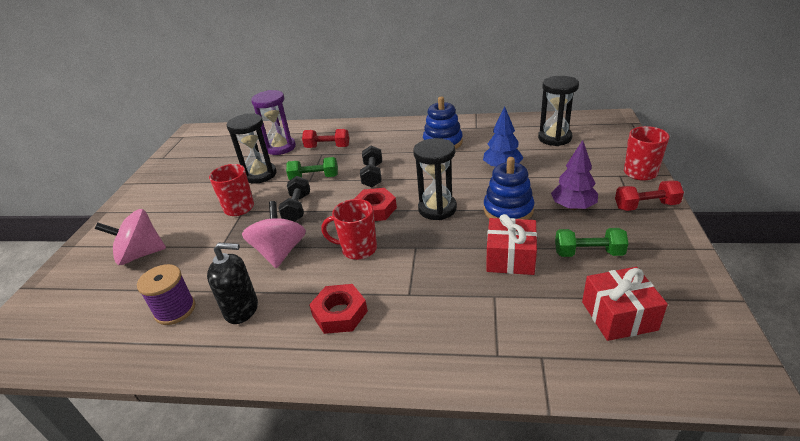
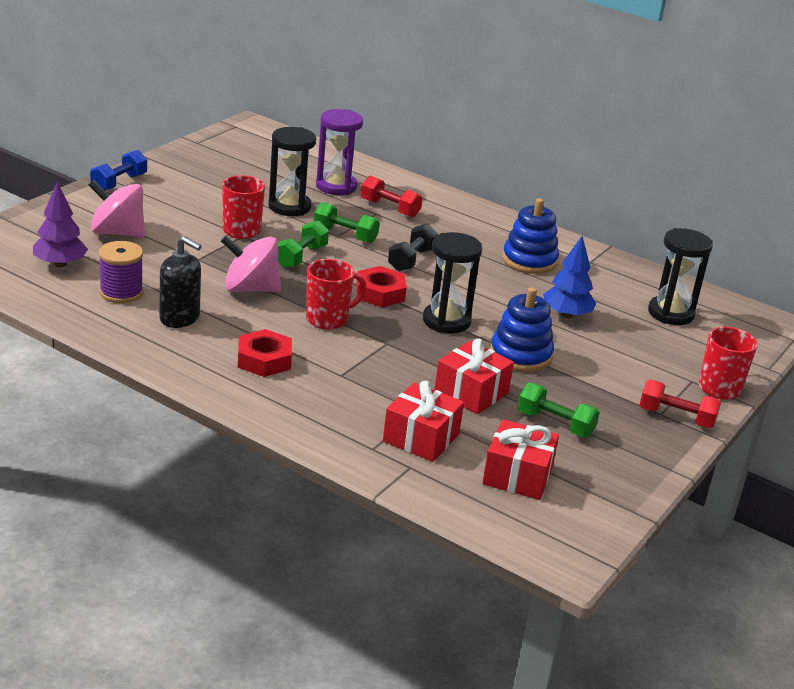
camera: 20 degrees right, 5 degrees down
(119, 212) = (119, 183): none -> blue dumbbell
(280, 252) = (250, 289): pink spinning top -> pink spinning top turned 105 degrees counterclockwise
(297, 208) = (301, 257): black dumbbell -> green dumbbell
(358, 249) = (328, 319): red mug -> red mug turned 120 degrees clockwise
(520, 321) = (421, 438): none -> red gift
(573, 207) = (595, 383): purple tree -> purple tree (60, 264)

